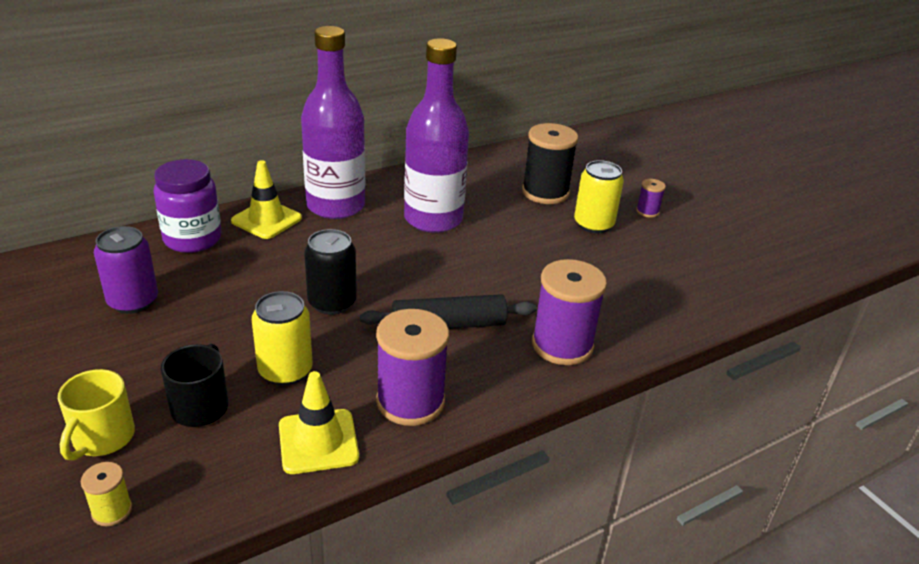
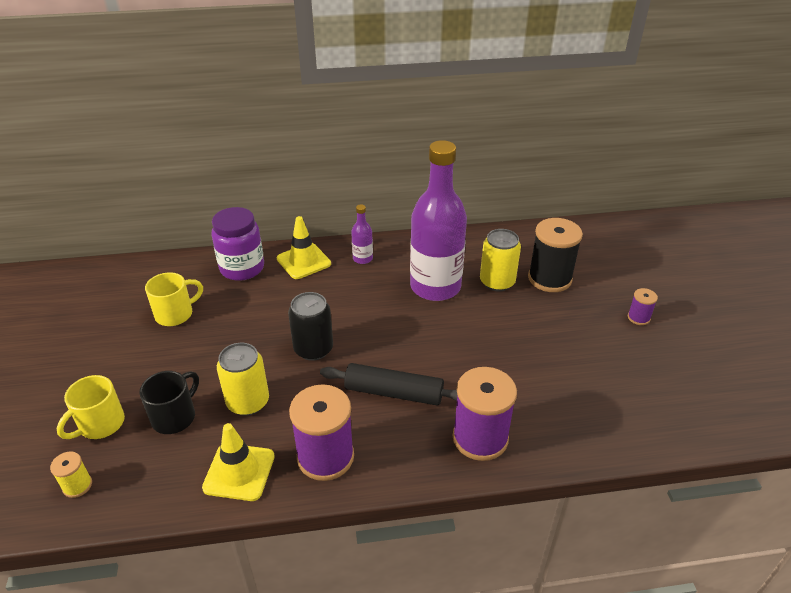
camera: 25 degrees right, 5 degrees up
(133, 301) = (175, 314): purple can -> yellow mug
(335, 206) = (362, 258): purple bottle -> purple bottle, size x0.42
(593, 224) = (577, 321): yellow can -> yellow can (497, 282)

